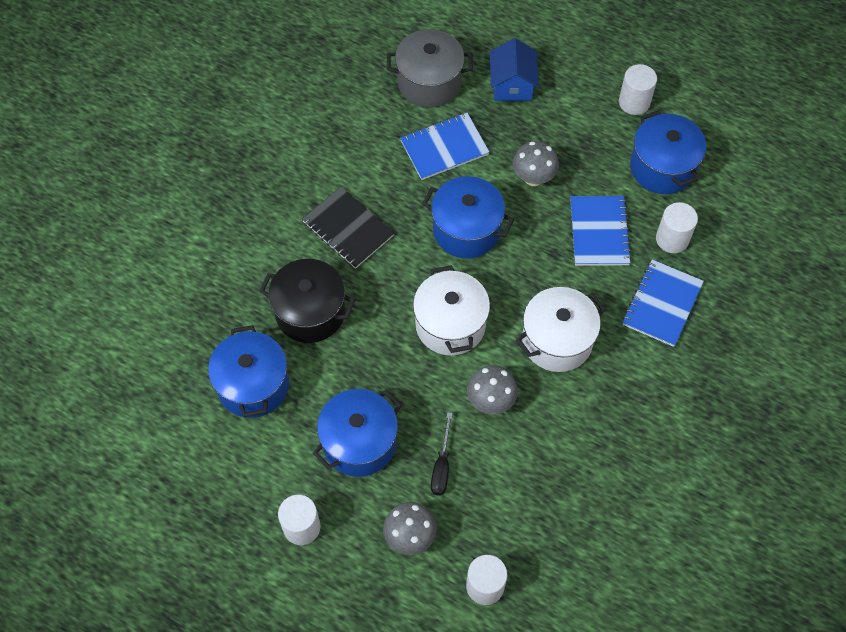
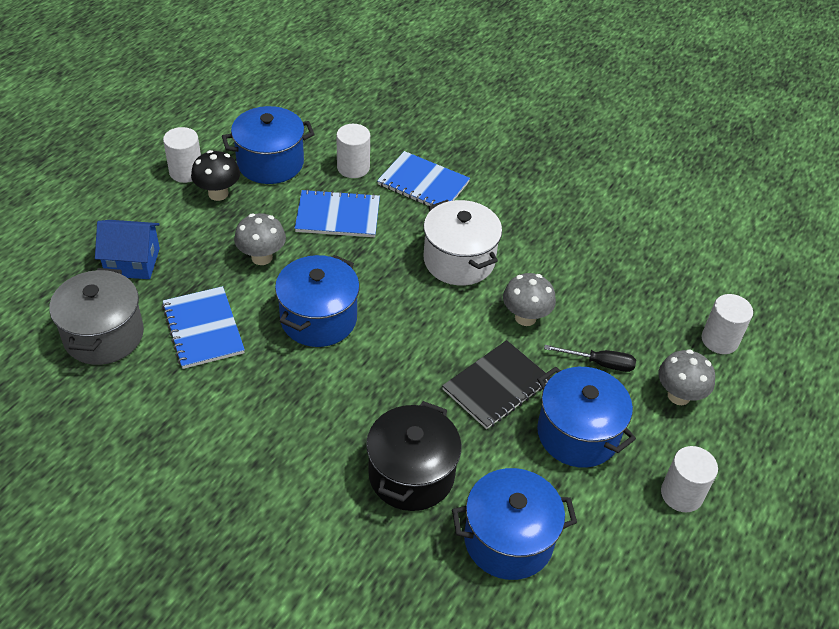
camera: 90 degrees left, 15 degrees down
(348, 229) = (299, 430): black notebook -> black notebook (496, 386)
(450, 325) = (436, 343): white pot -> none
(609, 132) = (218, 194): none -> black mushroom

